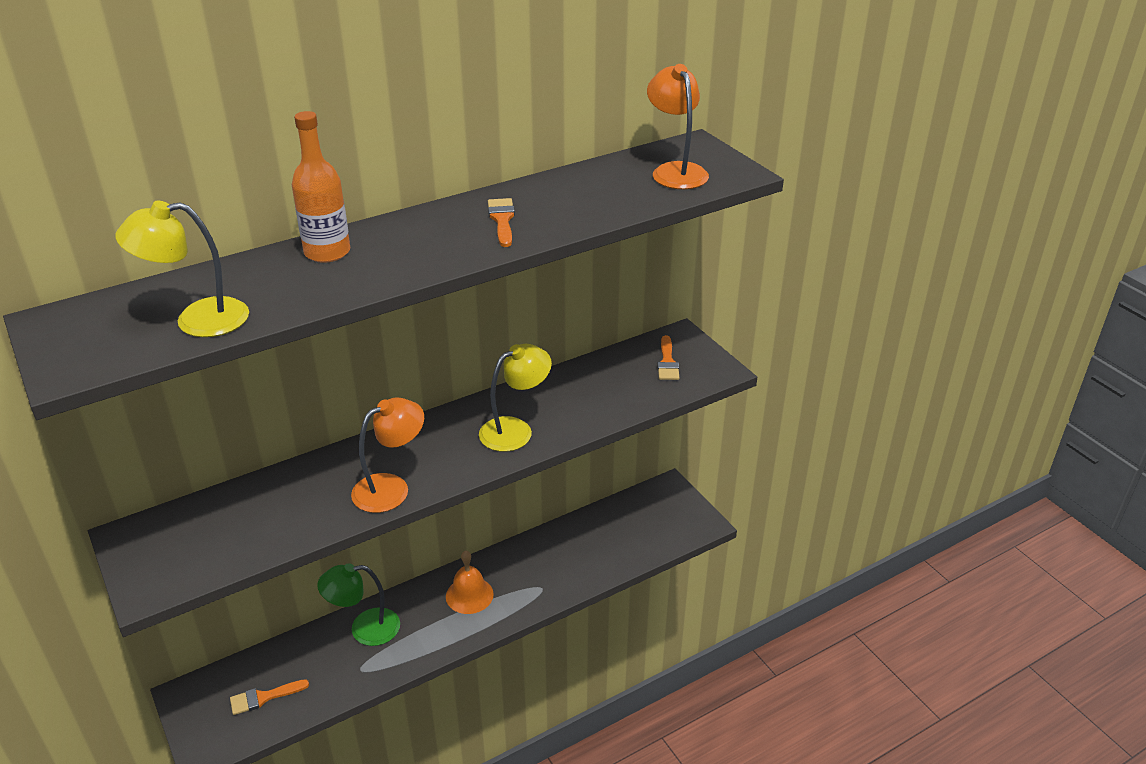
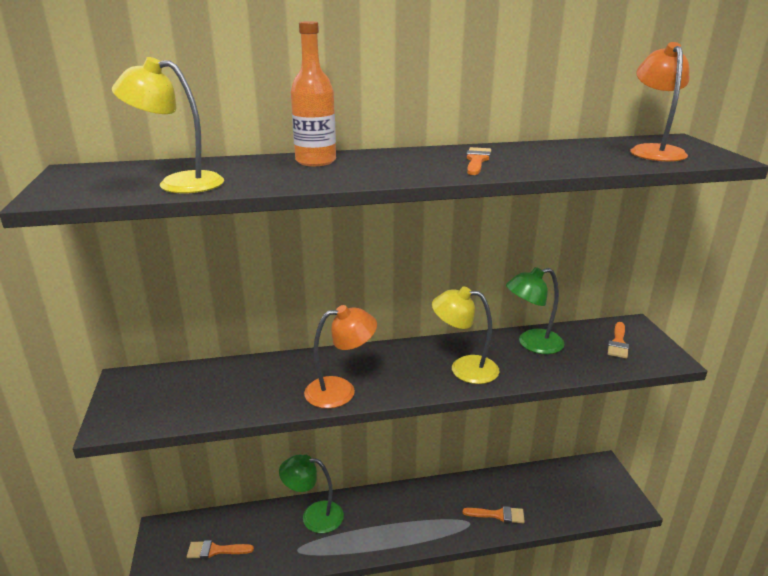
camera: 20 degrees right, 10 degrees down
(469, 595) = (406, 511): orange bell -> none
(515, 430) = (464, 368): yellow lamp -> yellow lamp turned 150 degrees counterclockwise
(570, 571) = (498, 515): none -> orange brush
(579, 383) = (532, 344): none -> green lamp

